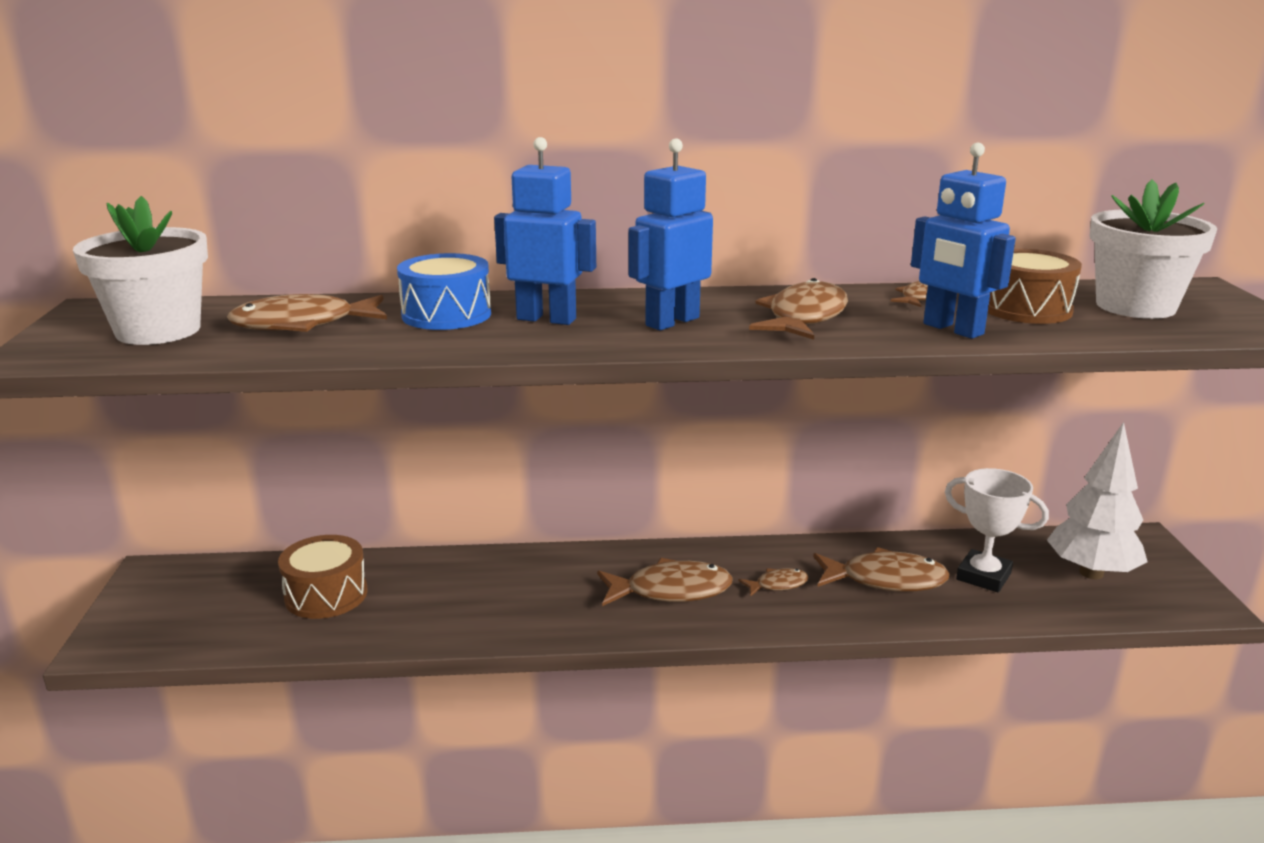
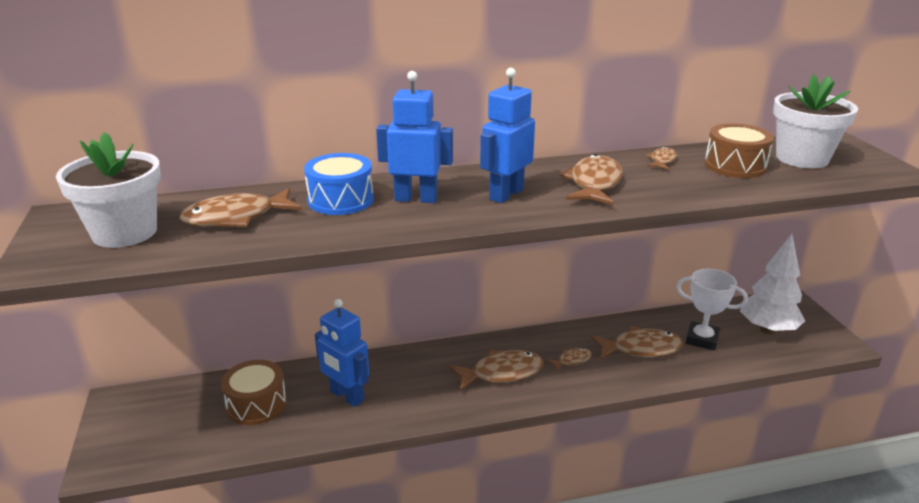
camera: 10 degrees left, 5 degrees up
(952, 329) = (696, 187): blue robot -> blue robot (346, 396)

